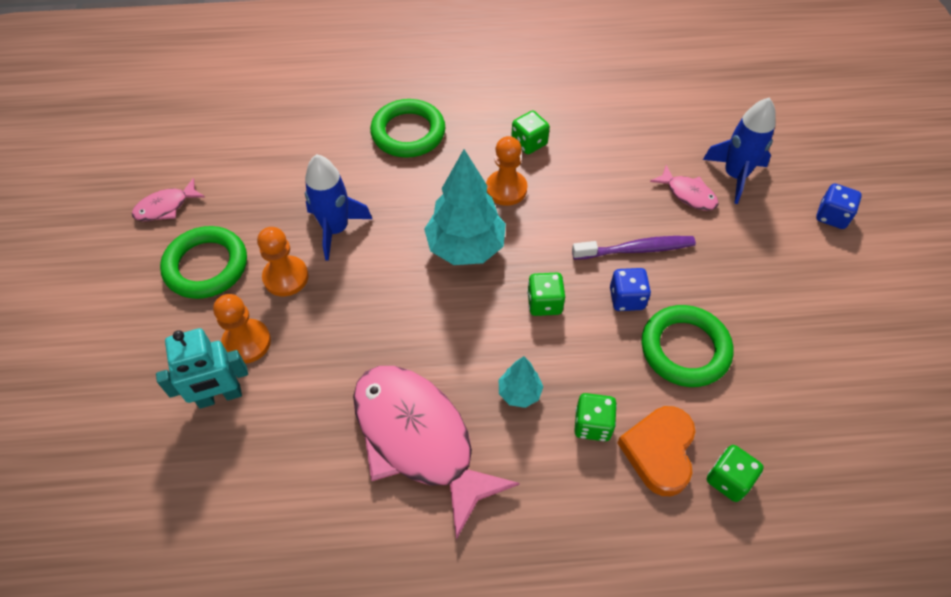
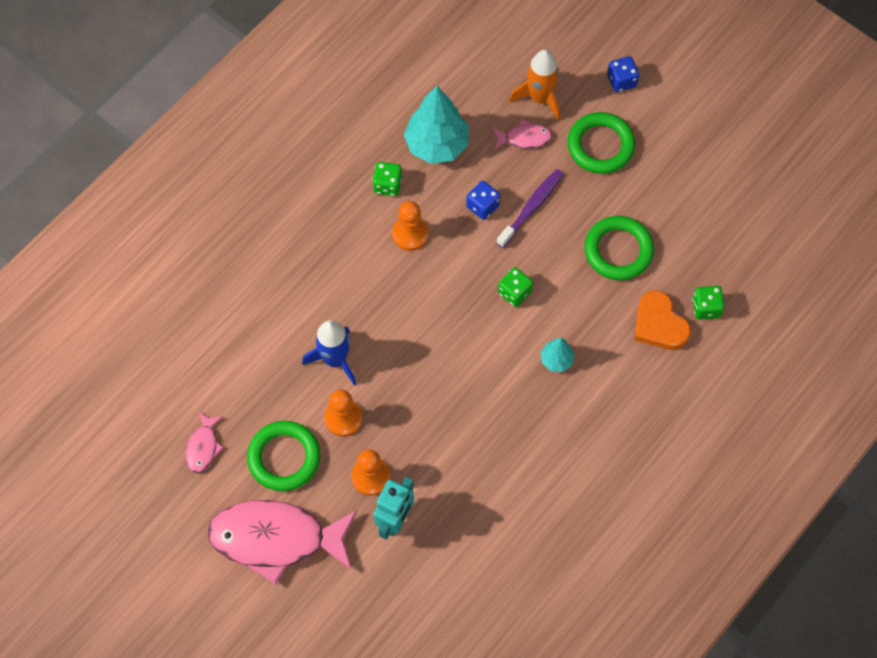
camera: 45 degrees left, 10 degrees up
(408, 133) = (298, 248): green ring -> green ring (600, 146)
(418, 439) = (531, 436): pink fish -> pink fish (276, 539)
(465, 247) = (430, 298): turquoise tree -> turquoise tree (437, 145)
(592, 424) = (612, 341): green dice -> none
(626, 298) = (557, 246): blue dice -> blue dice (482, 206)
(735, 175) = (540, 98): blue rocket -> orange rocket

